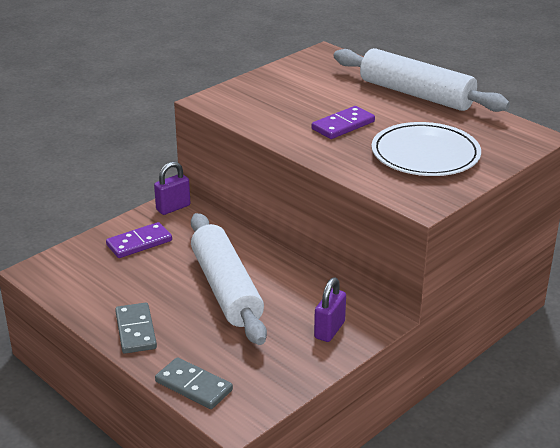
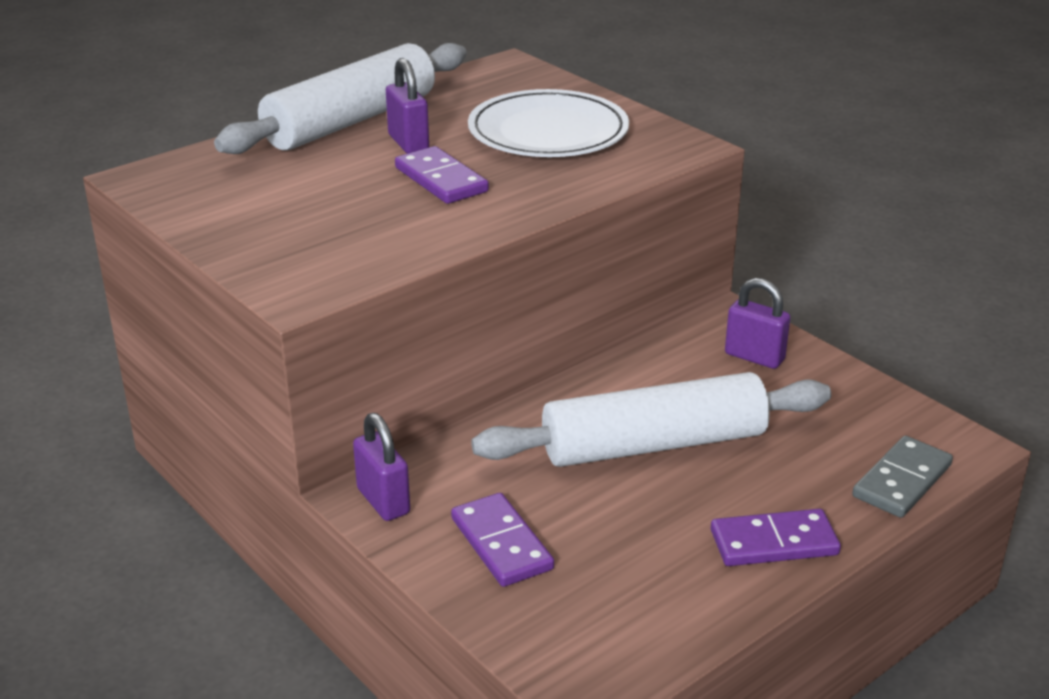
camera: 85 degrees left, 0 degrees up
(135, 330) = (774, 543): grey domino -> purple domino
(390, 113) = (408, 143): none -> purple padlock

